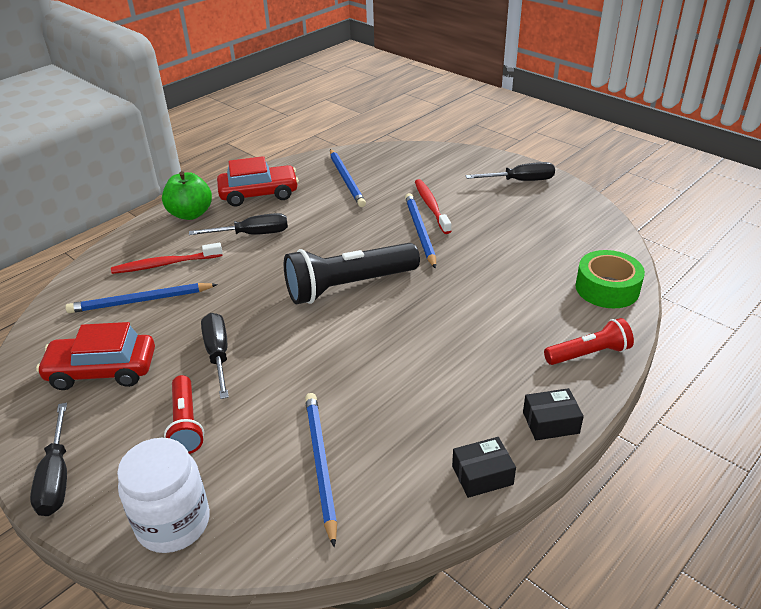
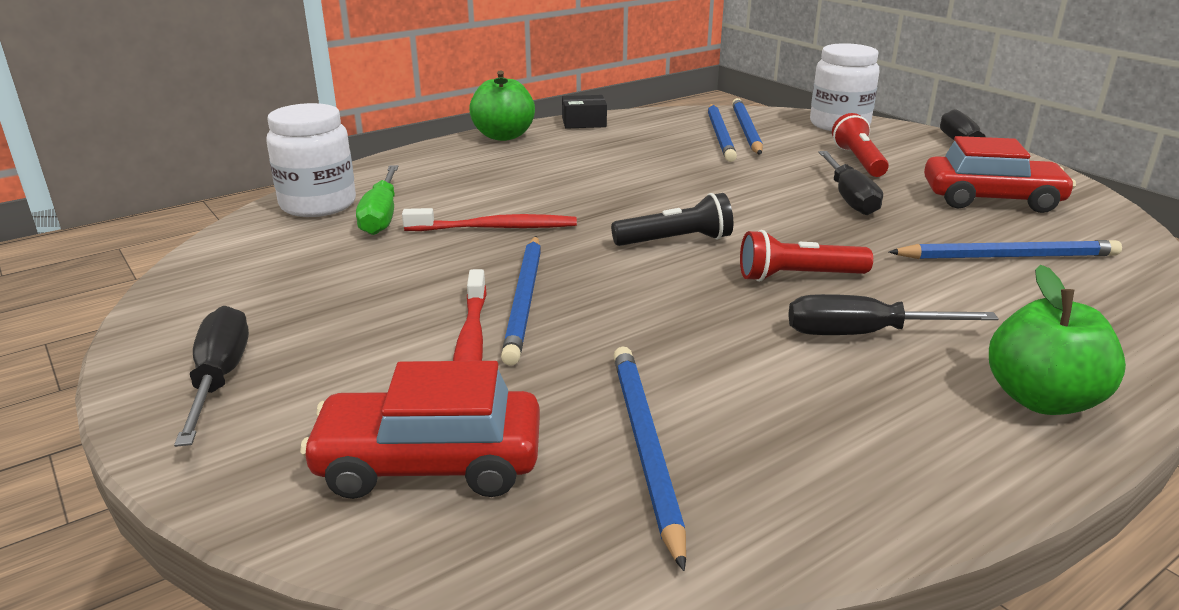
camera: 170 degrees left, 10 degrees down
(165, 264) = (1011, 301): red toothbrush -> red toothbrush (495, 228)
(259, 194) = (887, 435): red car -> red car (429, 463)
(290, 484) = (746, 130): none -> blue pencil
(349, 286) = (675, 241): black flashlight -> black flashlight, size x0.57
(520, 181) = (219, 378): black screwdriver -> black screwdriver turned 75 degrees clockwise
(550, 422) = (503, 136): black box -> green apple
(552, 283) = (381, 216): none -> green screwdriver
(588, 354) = (417, 163): red flashlight -> red flashlight (798, 276)
(607, 288) = (318, 204): green tape -> white jar

